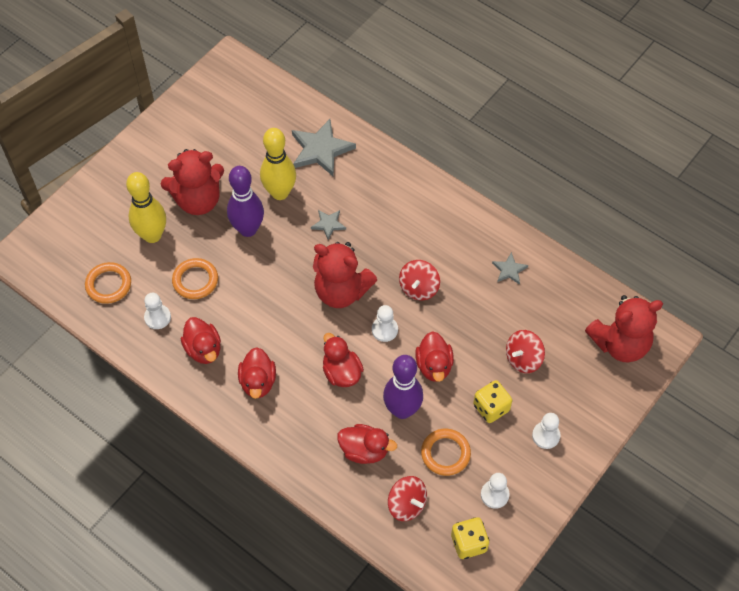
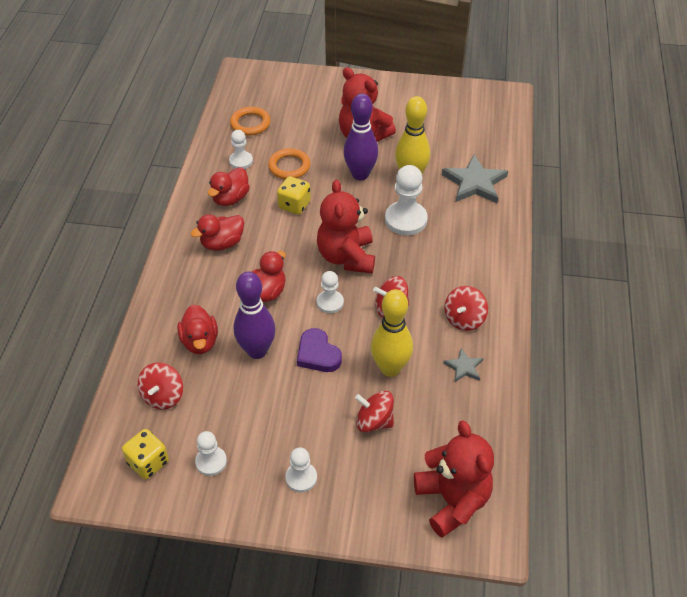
camera: 60 degrees right, 10 degrees down
(152, 235) = (311, 126): yellow bowling pin -> yellow bowling pin (390, 368)
(328, 224) = (406, 220): grey star -> white pawn
(434, 366) = (318, 354): red duck -> purple heart
(445, 453) = (232, 403): orange ring -> none
(463, 243) = (464, 319): none -> red spinning top
(491, 408) = (303, 418): yellow dice -> yellow dice (294, 205)
(620, 344) = (452, 500): red teddy bear -> red teddy bear turned 150 degrees counterclockwise

